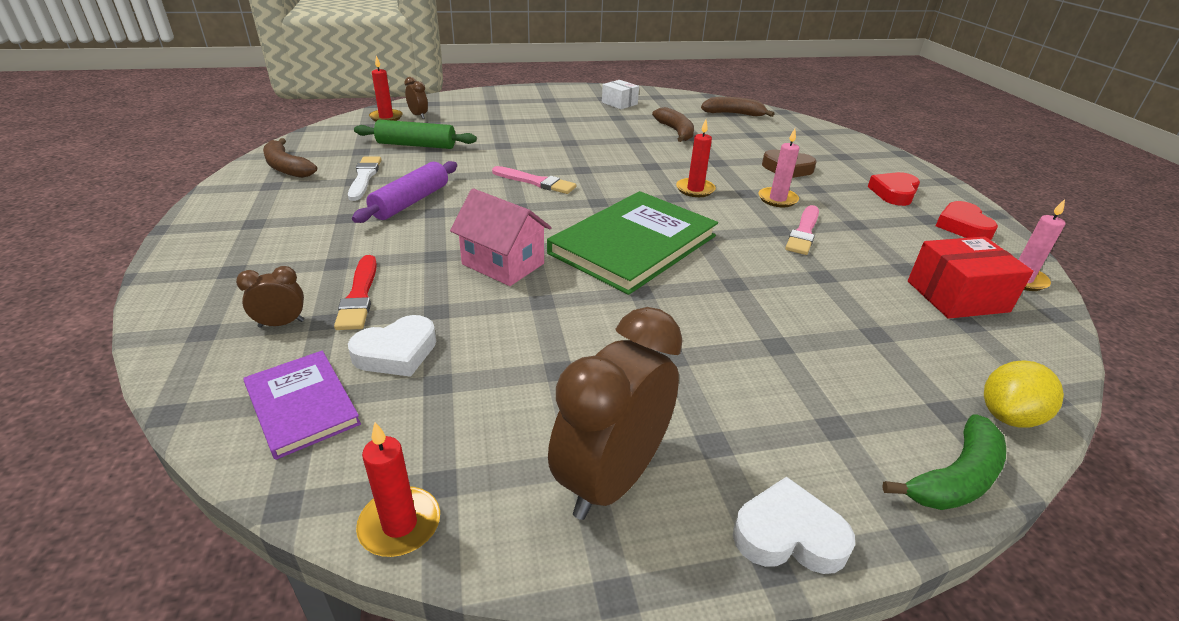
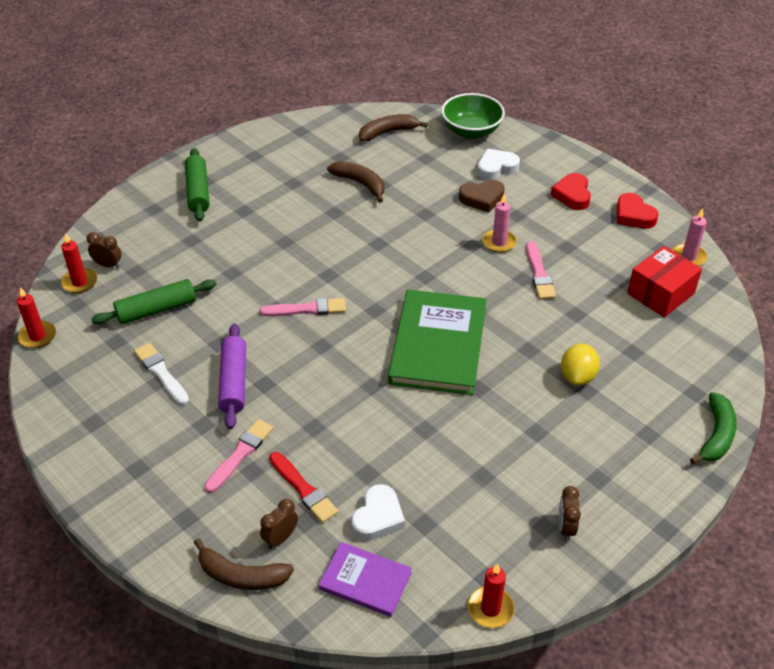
camera: 30 degrees left, 10 degrees up
(286, 167) = (77, 395): brown banana -> brown banana (241, 575)
(344, 247) = (240, 454): none -> pink brush
(503, 264) = (368, 410): pink house -> none
(536, 102) = (198, 191): none -> green rolling pin
(611, 479) = (565, 527): brown clock -> brown clock, size x0.46
(619, 103) = (276, 159): white box -> none
(695, 189) = (433, 259): red candle -> red candle (37, 336)
(788, 535) = (662, 510): white heart -> white heart (496, 168)
(816, 131) = (471, 131): none -> green bowl
(1008, 416) = (723, 380): yellow lemon -> yellow lemon (577, 376)

